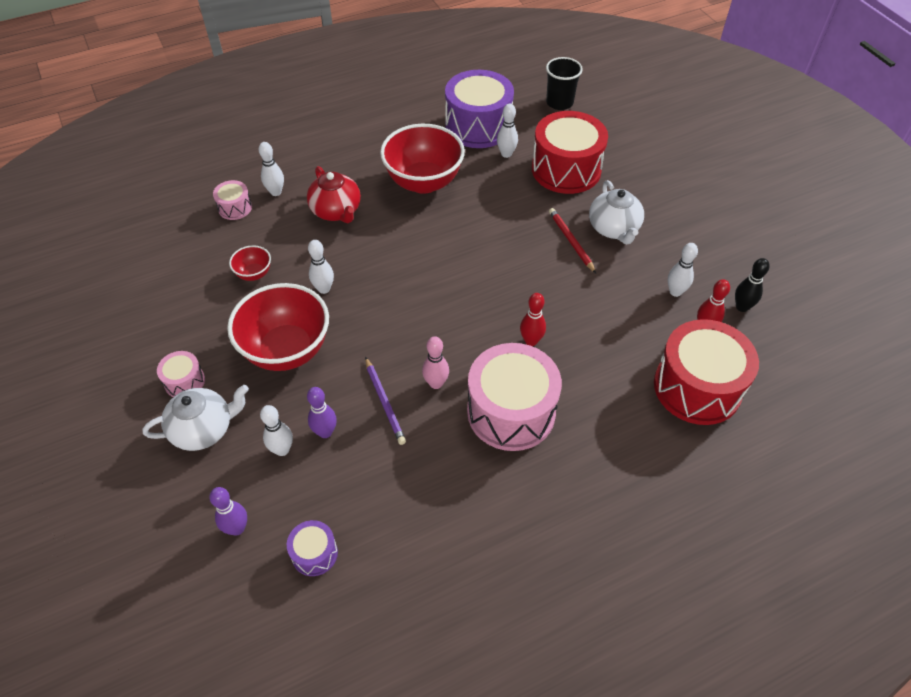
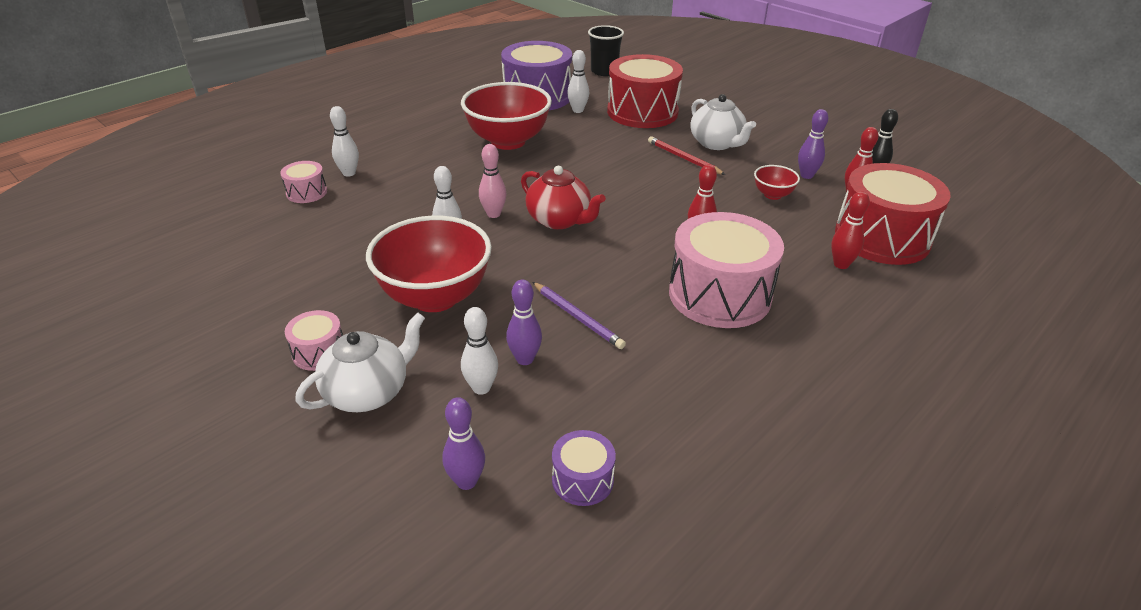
camera: 20 degrees left, 15 degrees down
(254, 274) = (358, 241): red bowl -> red bowl (772, 195)
(336, 211) = (427, 176): red teapot -> red teapot (559, 220)
(436, 383) = (624, 289): pink bowling pin -> pink bowling pin (493, 214)
(637, 408) = (841, 264): none -> red bowling pin
(675, 292) = (806, 175): white bowling pin -> purple bowling pin

